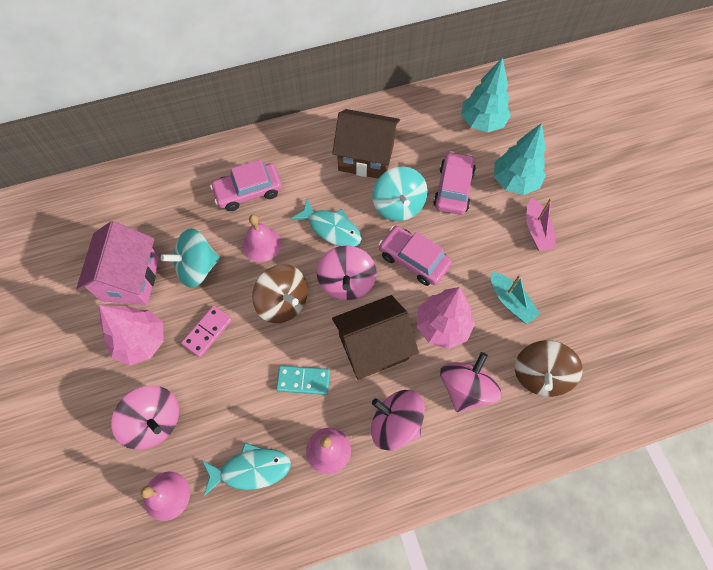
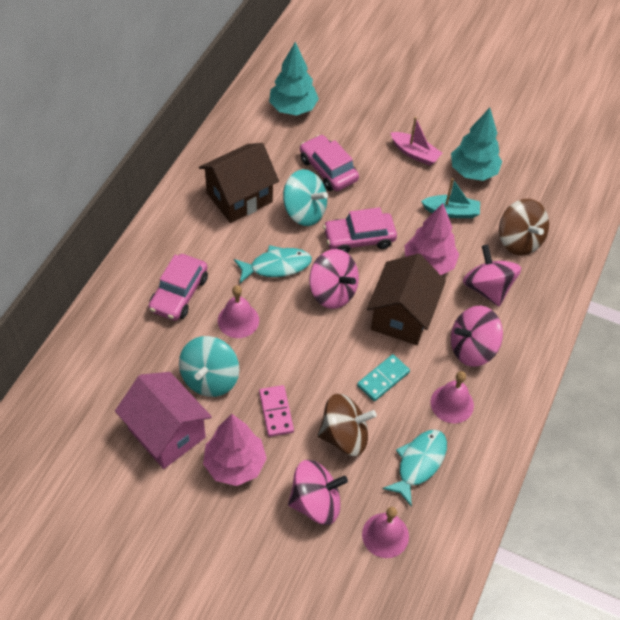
camera: 50 degrees left, 10 degrees down
(283, 302) = (305, 344): brown spinning top -> brown spinning top (344, 436)
(514, 181) = (363, 132): turquoise tree -> turquoise tree (473, 171)

